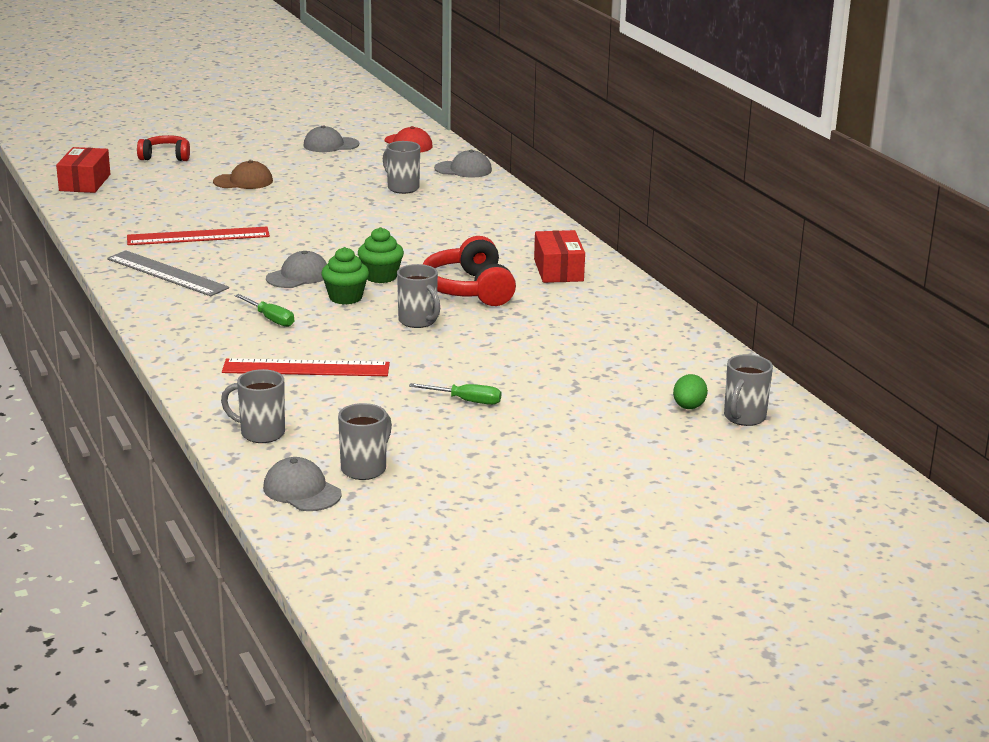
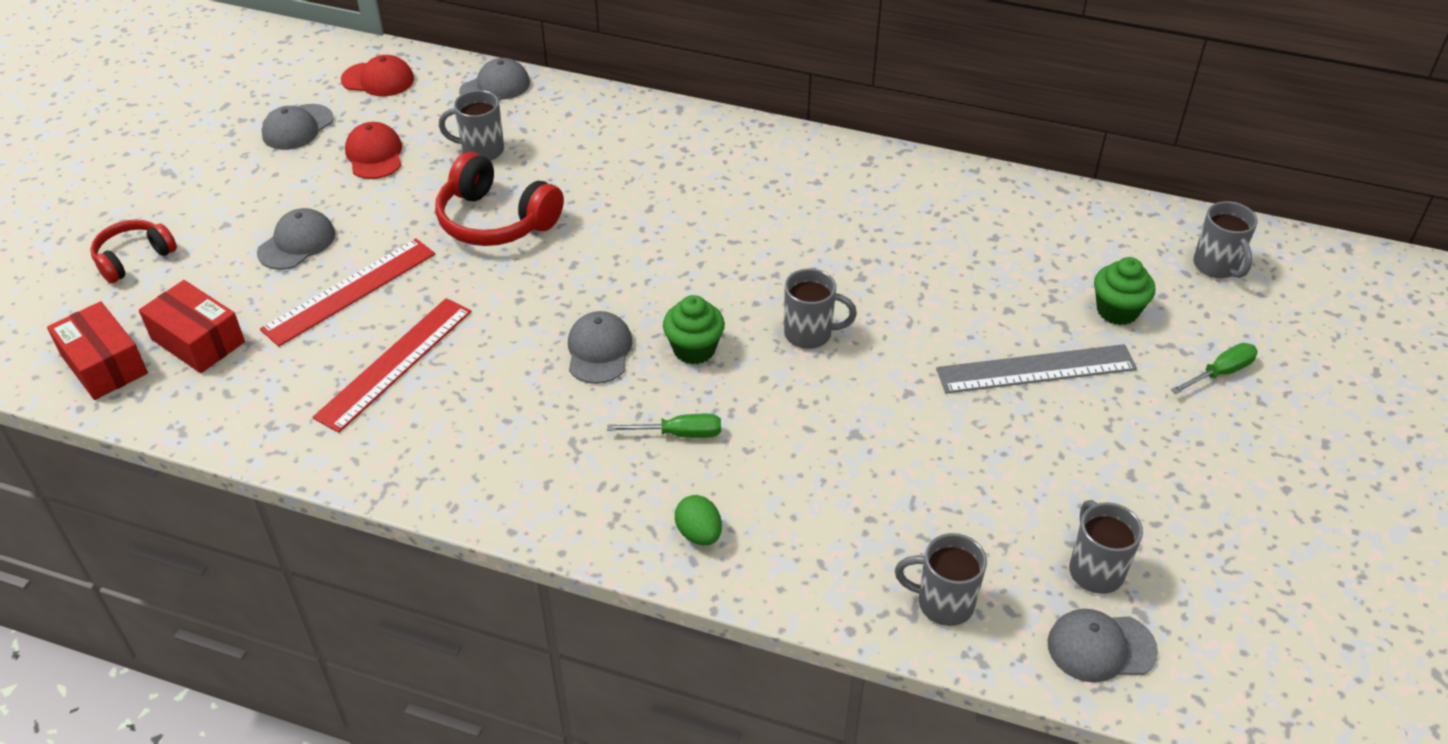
camera: 45 degrees left, 20 degrees up
(167, 273) = (460, 445): grey ruler -> grey ruler (1036, 369)
(243, 181) = (297, 243): brown cap -> grey cap
(260, 433) = (943, 603): grey mug -> grey mug turned 45 degrees clockwise
(306, 368) = (827, 477): red ruler -> red ruler (350, 291)
(346, 168) = (374, 155): none -> red cap
(381, 276) = (675, 295): green cupcake -> green cupcake (1117, 311)
(466, 401) = (1018, 410): green screwdriver -> green screwdriver (1220, 372)
(469, 289) = (778, 257): red headphones -> red headphones (496, 220)
(558, 270) = (805, 178): red box -> red box (198, 340)
(688, 407) = (1167, 284): green egg -> green egg (699, 534)

